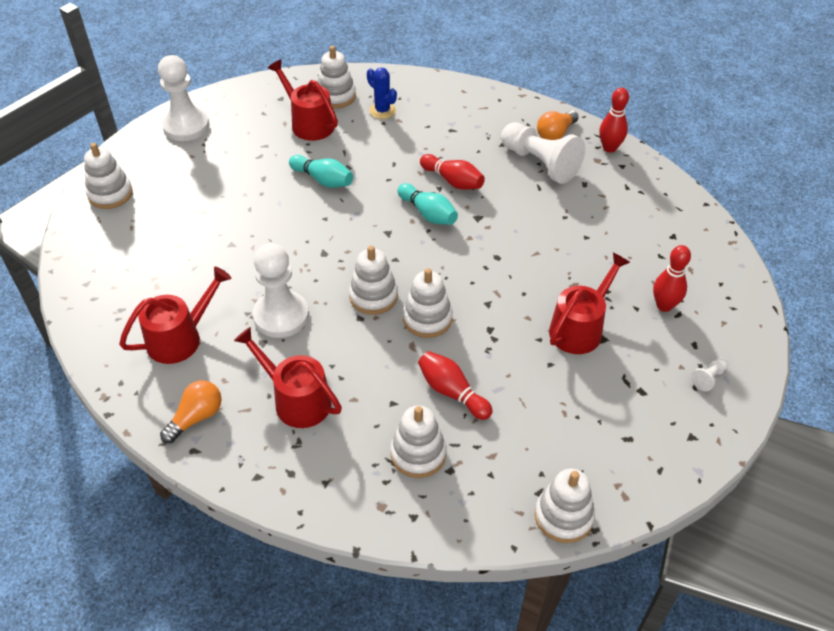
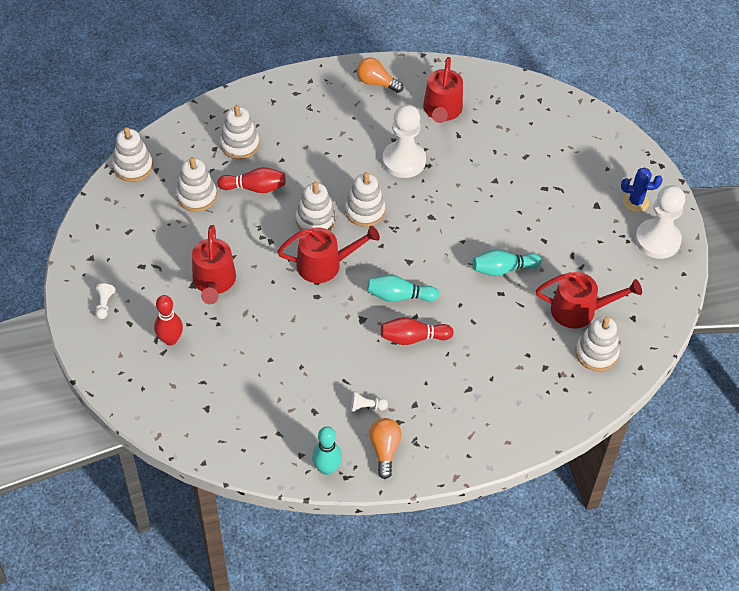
camera: 135 degrees right, 5 degrees up
(110, 194) = (619, 156): white stacking toy -> white stacking toy (196, 196)
(196, 417) = (376, 83): orange light bulb -> orange light bulb turned 120 degrees clockwise
(296, 400) = (336, 125): red watering can -> red watering can (324, 265)
(382, 111) = (543, 366): blue cactus -> blue cactus (635, 201)
(540, 163) = (366, 406): white pawn -> white pawn, size x0.41
(609, 148) = (327, 468): red bowling pin -> turquoise bowling pin

